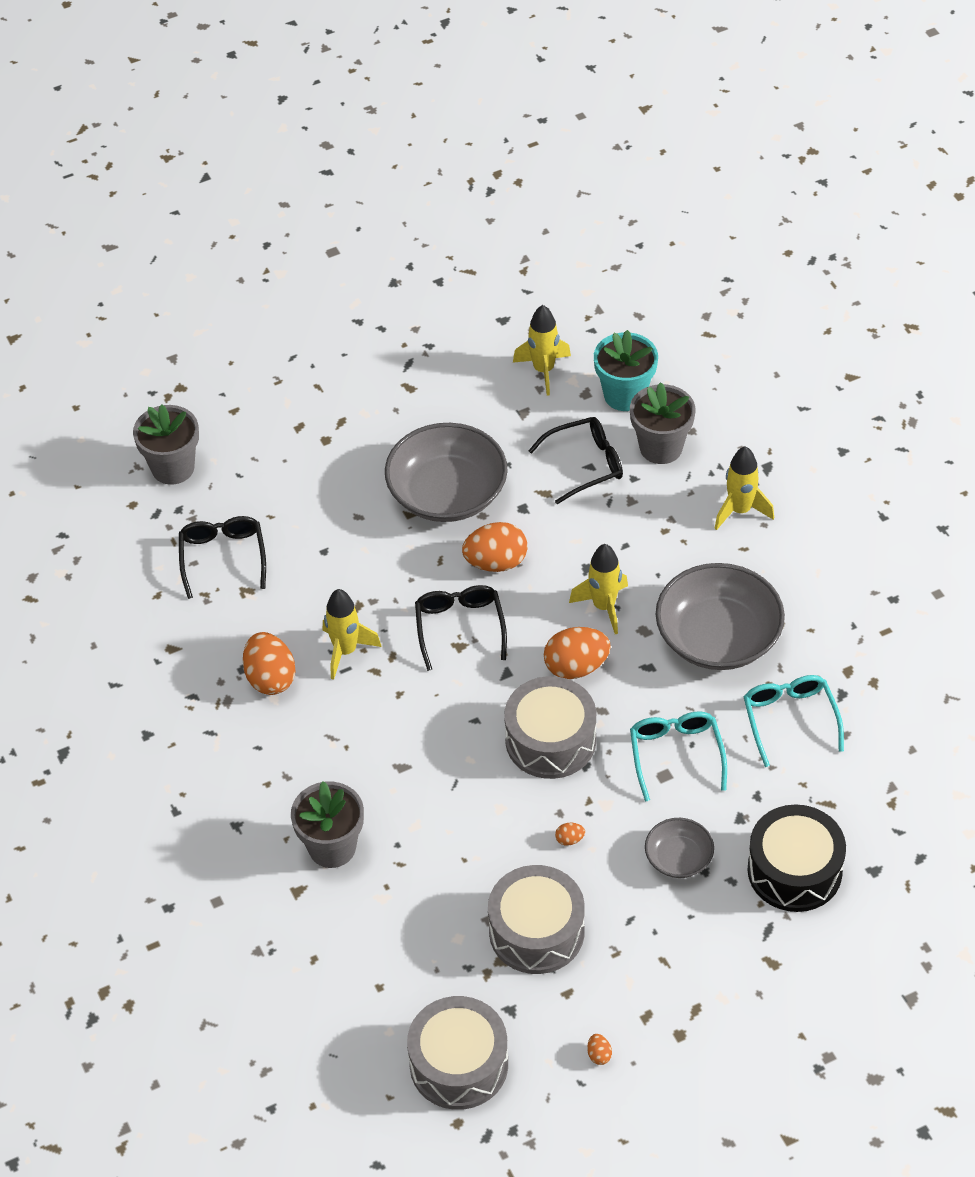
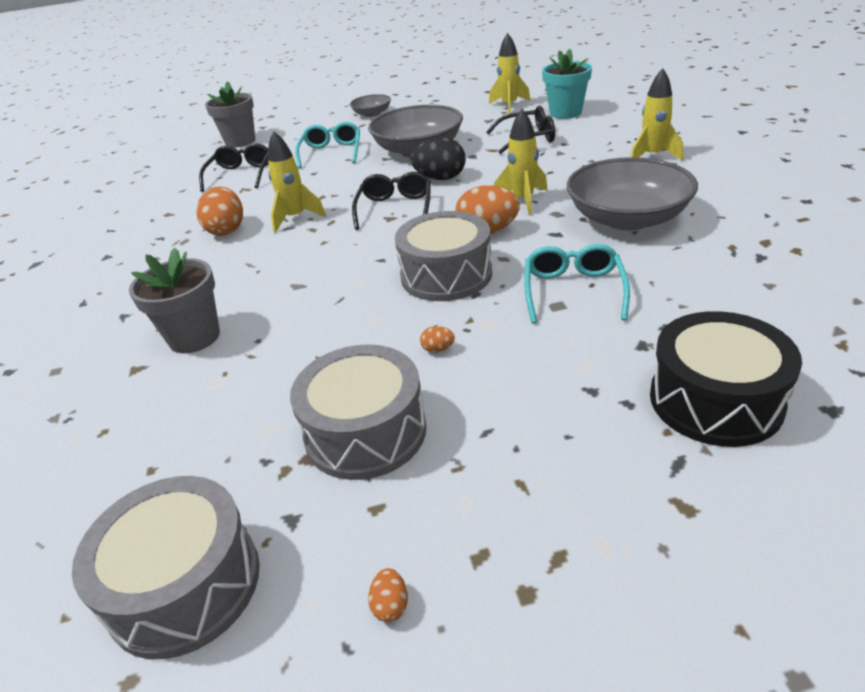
camera: 15 degrees right, 15 degrees down
(496, 562) = (440, 178): orange egg -> black egg
(661, 447) = (589, 131): grey flower pot -> none
(678, 858) = (561, 375): grey bowl -> grey bowl (372, 114)
(790, 719) = (703, 272): turquoise glasses -> turquoise glasses (331, 152)

